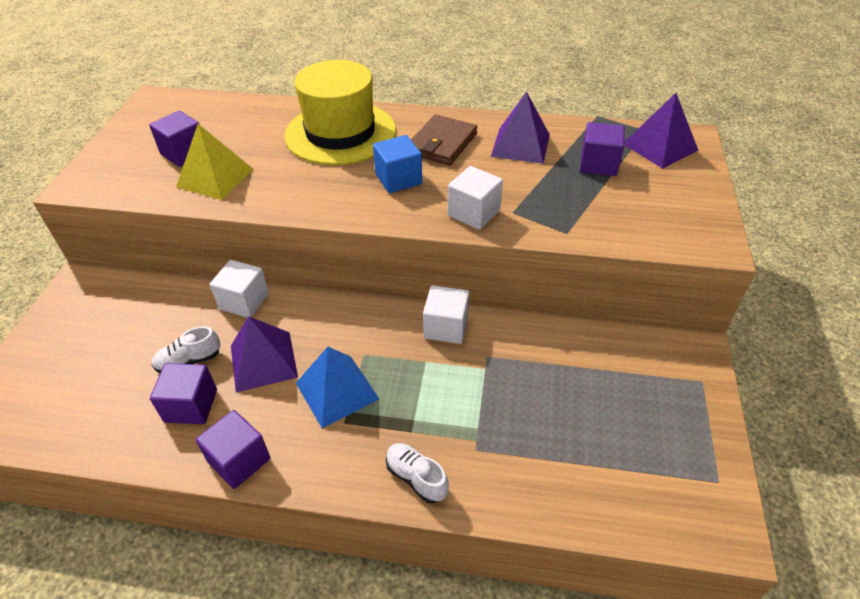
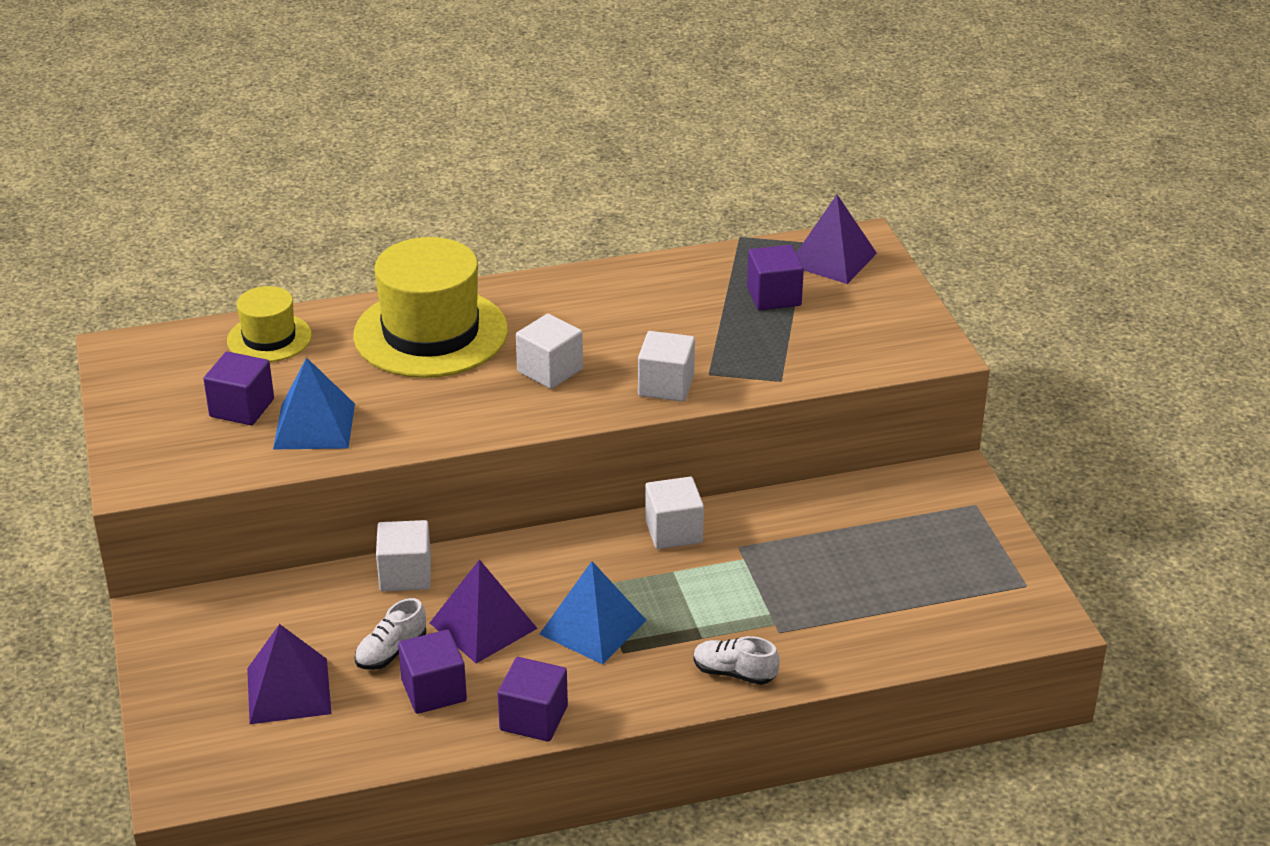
camera: 25 degrees left, 10 degrees down
(215, 177) = (314, 426): yellow pyramid -> blue pyramid
(241, 112) = (269, 338): none -> yellow hat
(398, 179) = (550, 370): blue cube -> white cube
(442, 143) = (572, 316): brown wallet -> none
(520, 145) = (669, 295): purple pyramid -> purple pyramid (288, 691)

